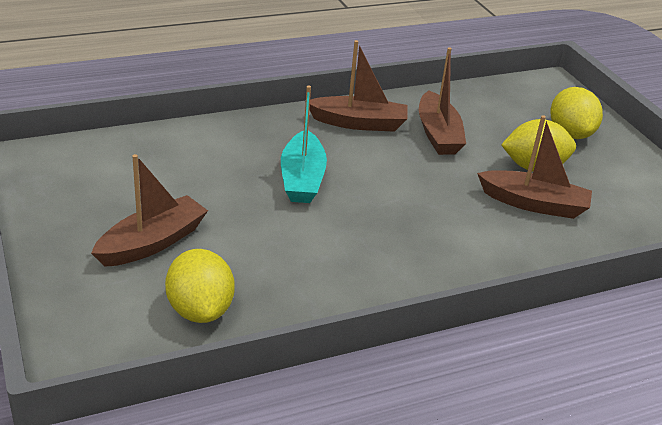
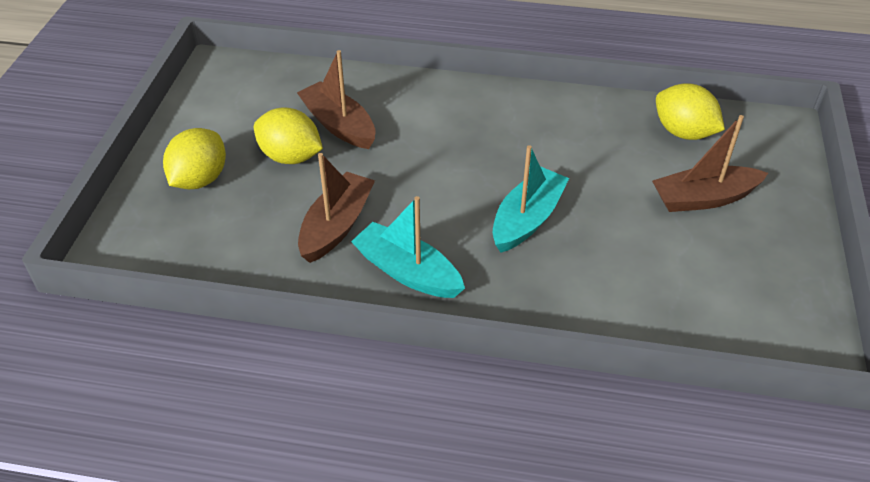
camera: 145 degrees left, 10 degrees up
(200, 310) = (683, 132): yellow lemon -> yellow lemon turned 60 degrees counterclockwise
(359, 123) = (407, 272): brown boat -> turquoise boat

